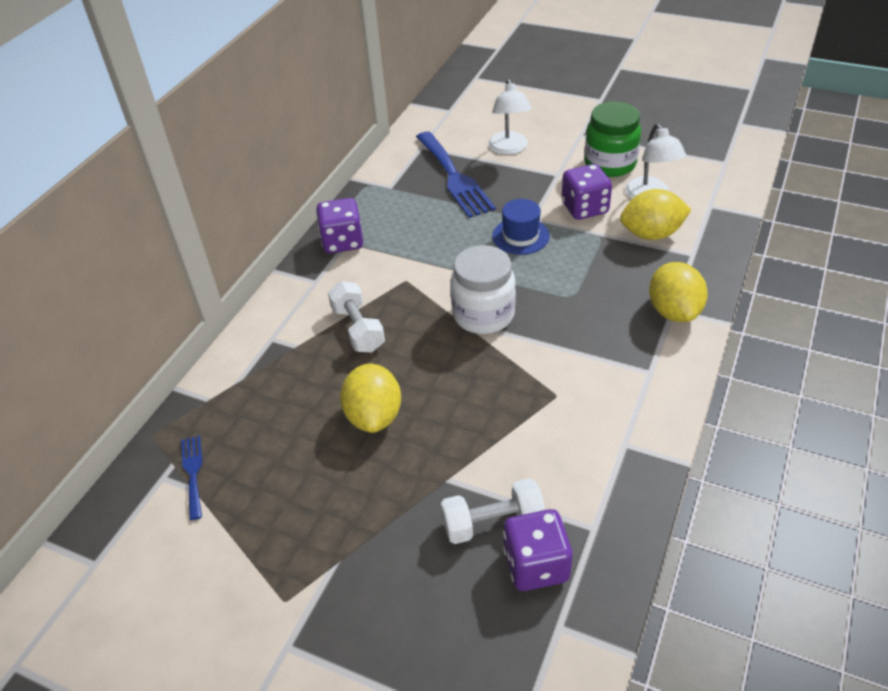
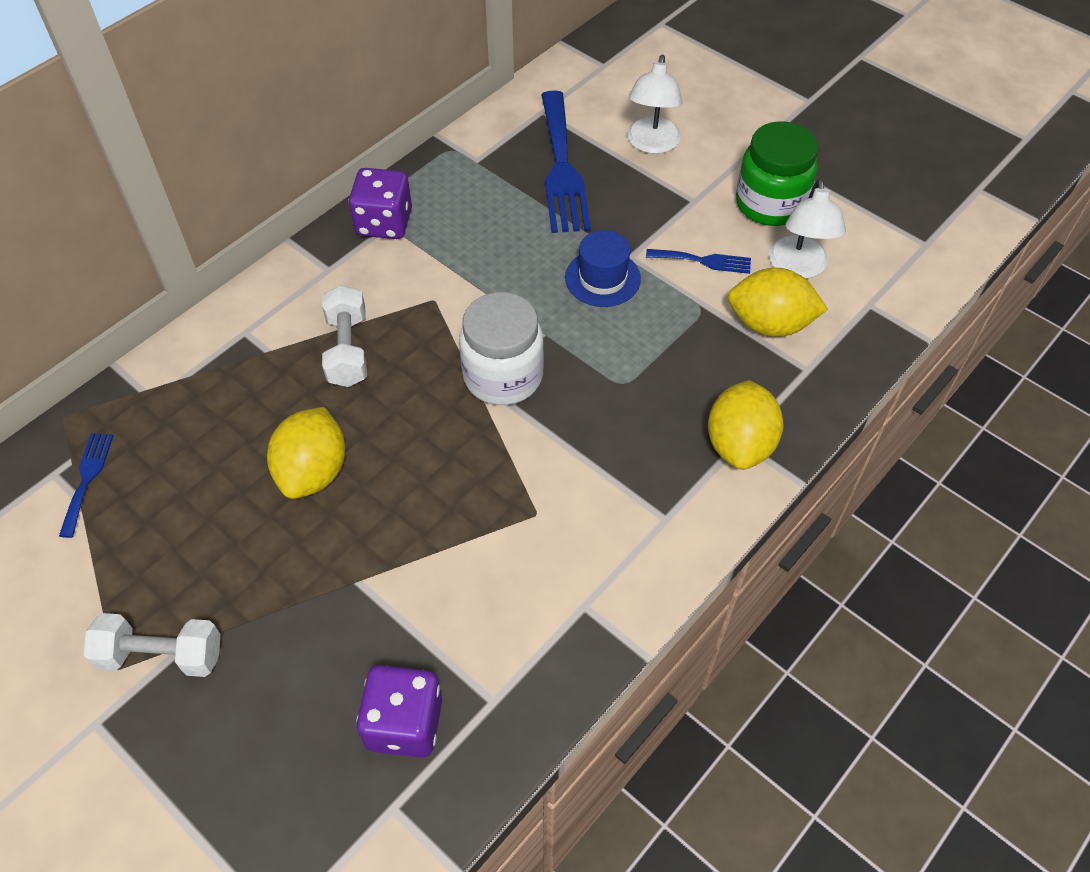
camera: 15 degrees right, 10 degrees up
(492, 523) = (382, 654): white dumbbell -> white dumbbell (161, 655)
(584, 208) = (703, 261): purple dice -> blue fork

